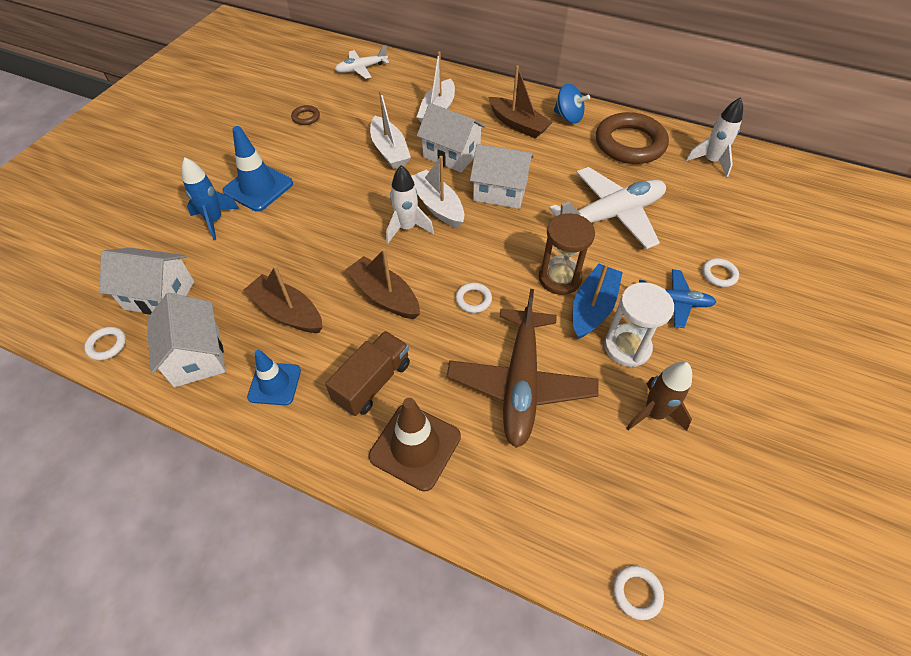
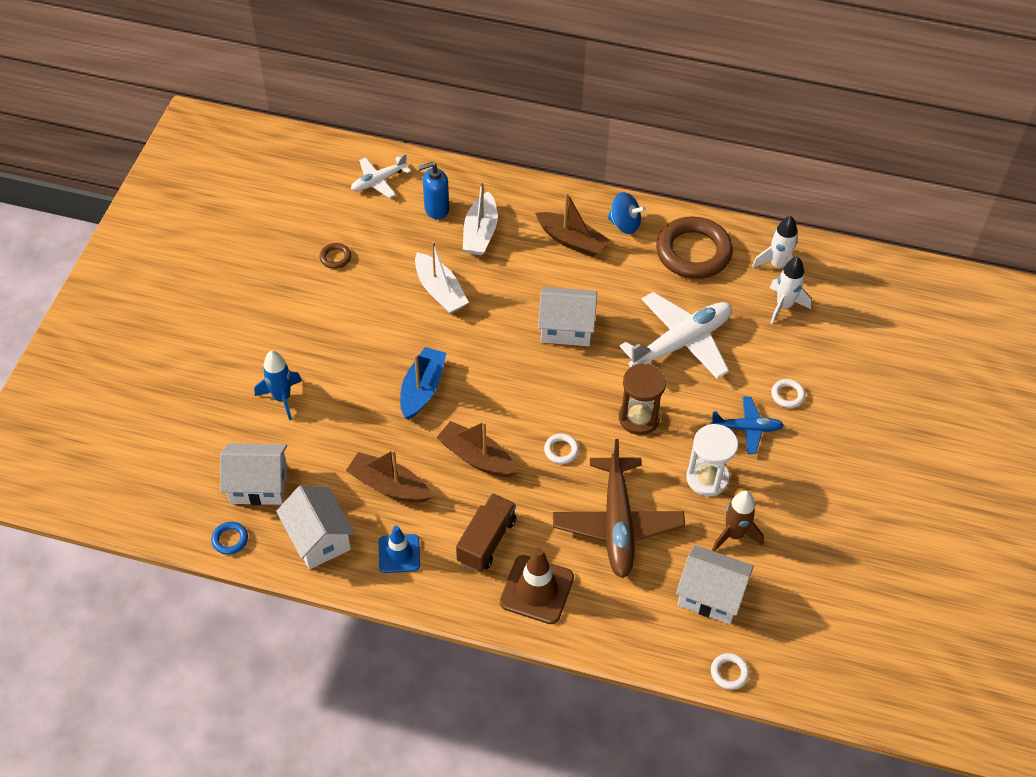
camera: 10 degrees left, 0 degrees up
(107, 345) = (230, 539): white ring -> blue ring
(258, 187) = (313, 353): blue traffic cone -> none
(404, 92) = (436, 209): none -> blue soap dispenser
(407, 228) = (481, 382): white rocket -> white rocket (784, 306)
(437, 206) = (505, 353): white boat -> none
(451, 154) = (507, 288): white house -> white house (710, 595)
(592, 308) = (673, 444): blue boat -> blue boat (422, 389)

